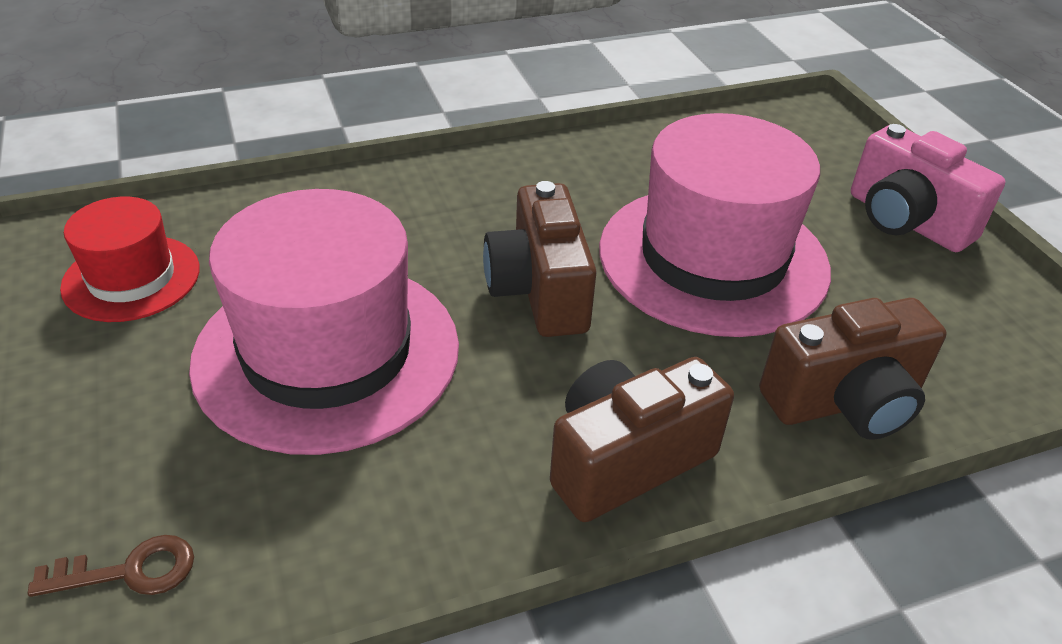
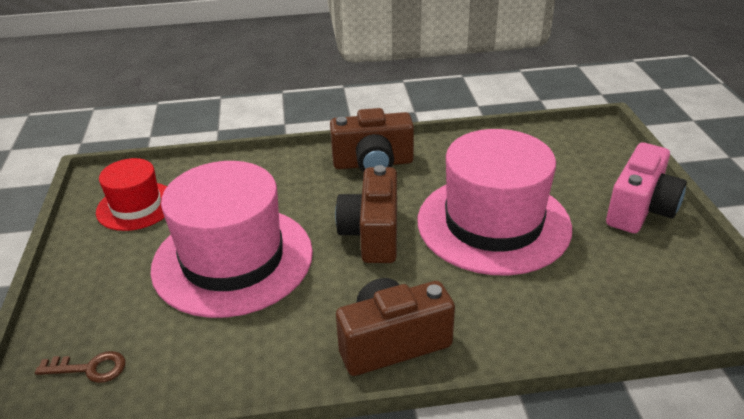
camera: 15 degrees right, 5 degrees down
(844, 402) = (550, 323): brown camera -> brown camera (373, 163)
(906, 221) = (640, 209): pink camera -> pink camera turned 120 degrees counterclockwise

